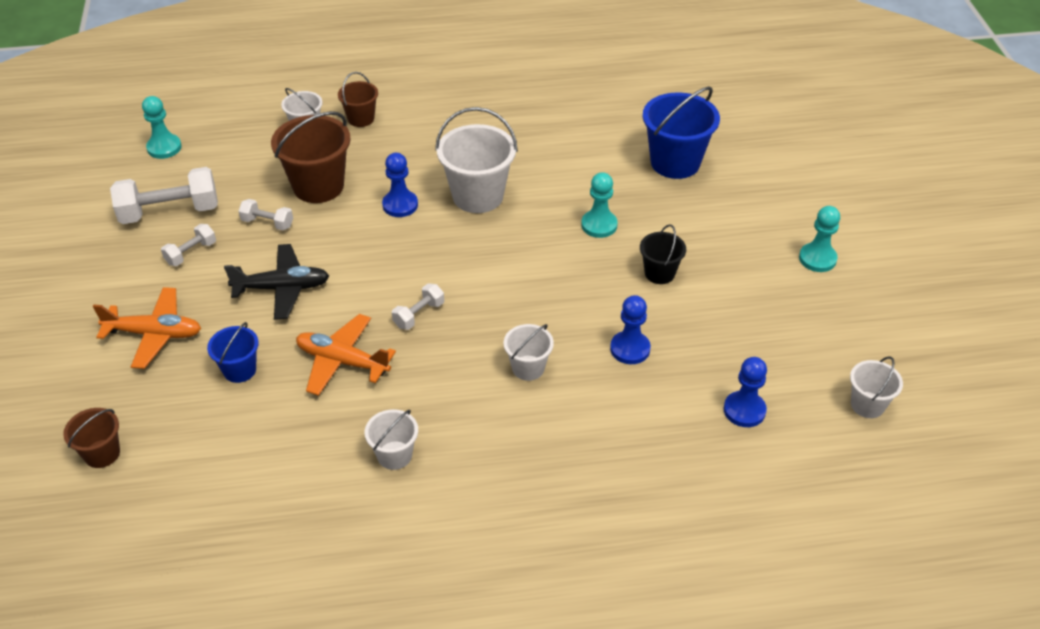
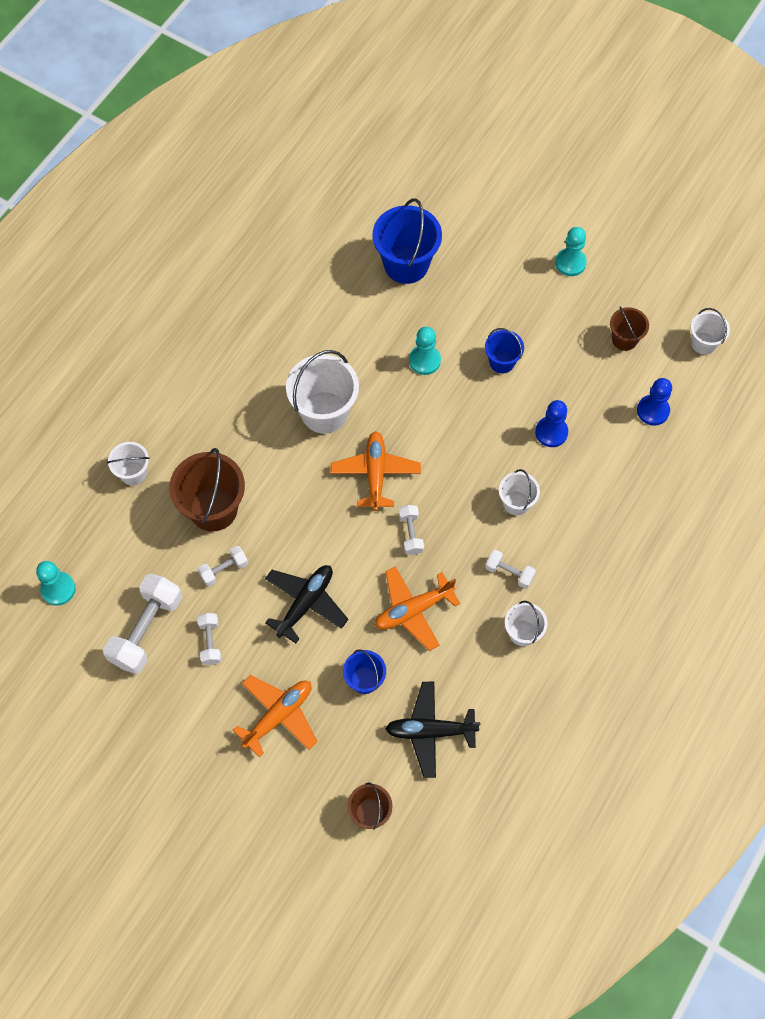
camera: 50 degrees left, 20 degrees up
(225, 448) = (430, 731): none -> black plane
(361, 118) = (158, 427): brown bucket -> brown bucket (624, 339)
(400, 205) = (287, 469): blue pawn -> none
(449, 406) = (509, 573): none -> white dumbbell
(454, 258) = (375, 473): none -> orange plane
(659, 273) = (502, 362): black bucket -> blue bucket

